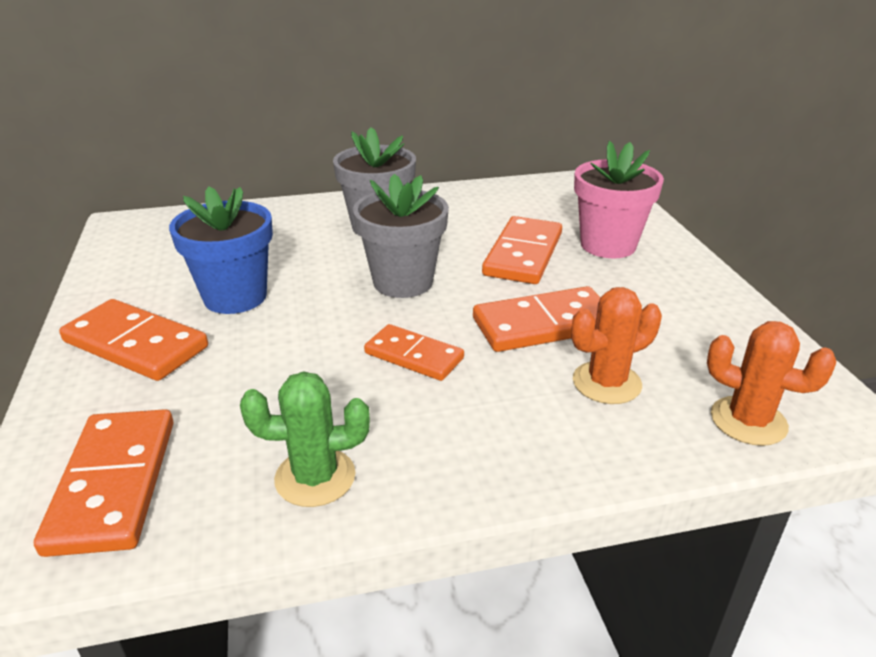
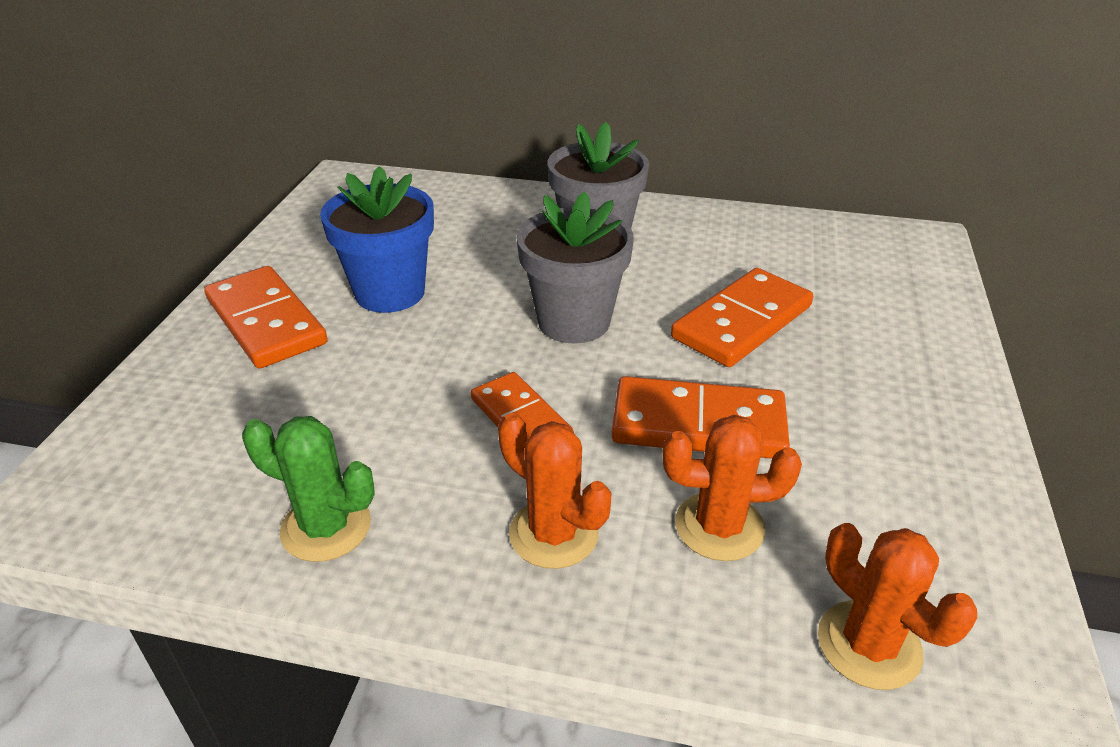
camera: 25 degrees right, 5 degrees up
(113, 484) = (153, 467): orange domino -> none
(498, 423) = (553, 534): none -> orange cactus
(608, 245) = (864, 337): pink flower pot -> none

